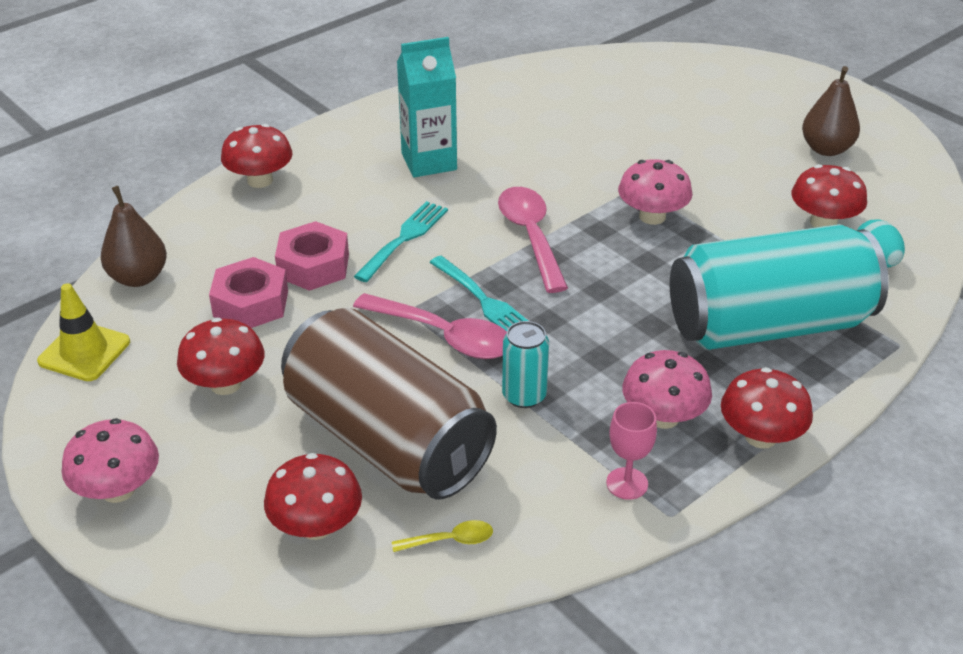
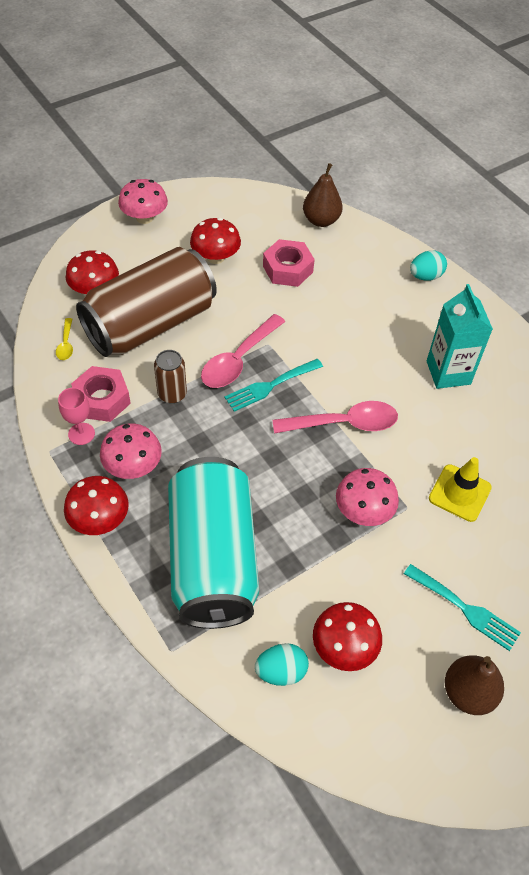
camera: 95 degrees right, 15 degrees up
(84, 352) = (255, 201): yellow traffic cone -> yellow traffic cone (459, 493)
(260, 180) = (425, 276): red mushroom -> turquoise egg
(313, 266) = (322, 299): pink nut -> pink nut (102, 399)
(404, 238) = (348, 349): turquoise fork -> turquoise fork (465, 609)
(524, 395) = (172, 394): turquoise can -> brown can

